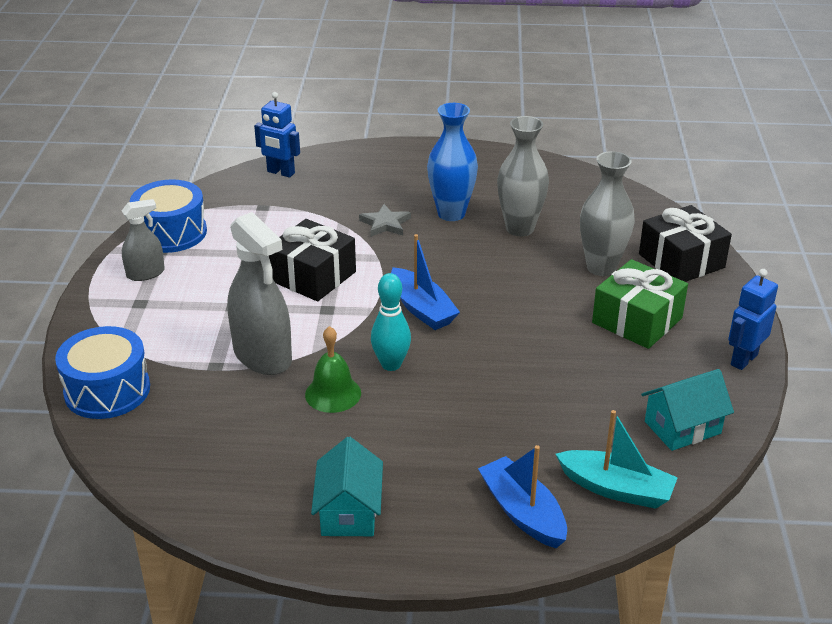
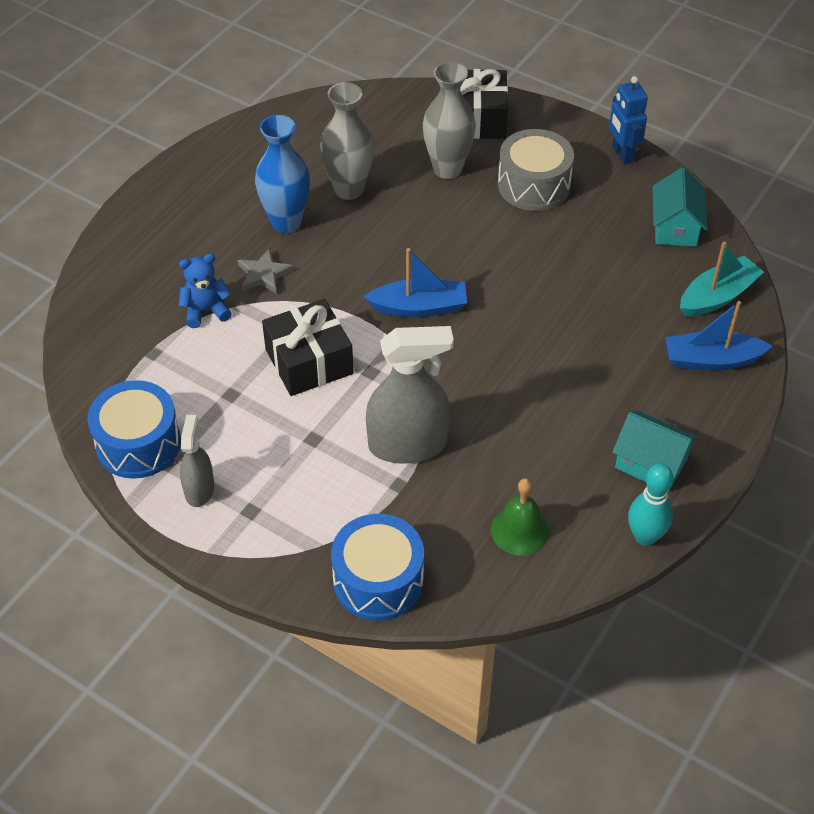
camera: 60 degrees left, 15 degrees up
(280, 172) = (98, 314): blue robot -> none
(324, 213) = (206, 311): none -> blue teddy bear
(333, 393) = (496, 416): green bell -> green bell (520, 530)
(391, 364) = (483, 361): turquoise bowling pin -> turquoise bowling pin (645, 537)
(637, 320) = (533, 185): green gift -> grey drum

